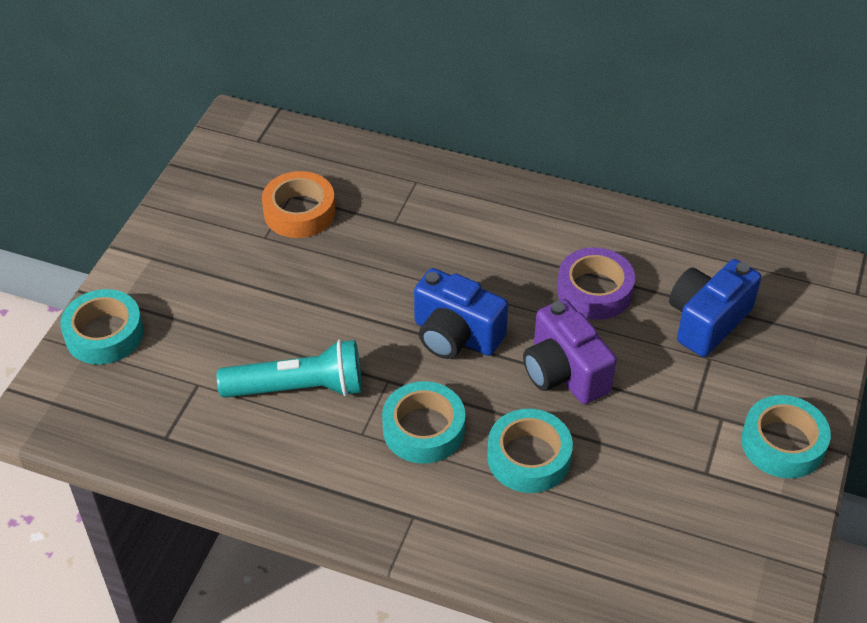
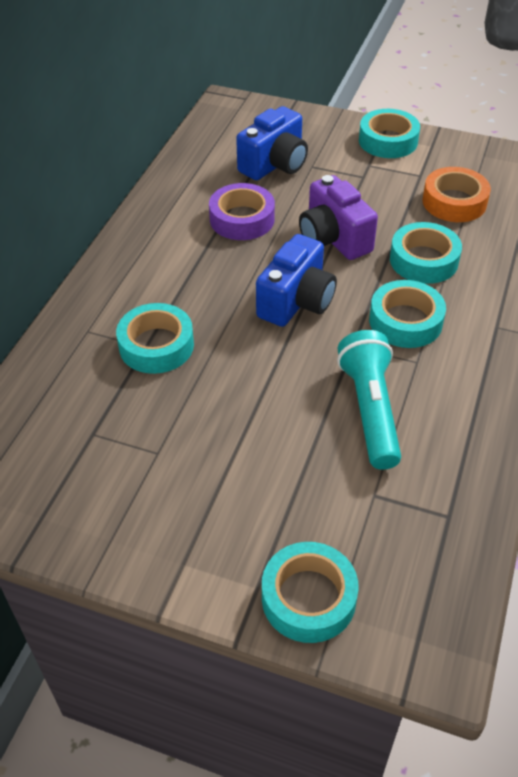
camera: 90 degrees left, 0 degrees up
(299, 212) = (121, 424): orange tape -> orange tape (454, 202)
(394, 229) = (156, 345): none -> turquoise tape
(564, 373) = (333, 239): purple camera -> purple camera turned 90 degrees clockwise
(707, 321) = (274, 164): blue camera -> blue camera turned 90 degrees counterclockwise

